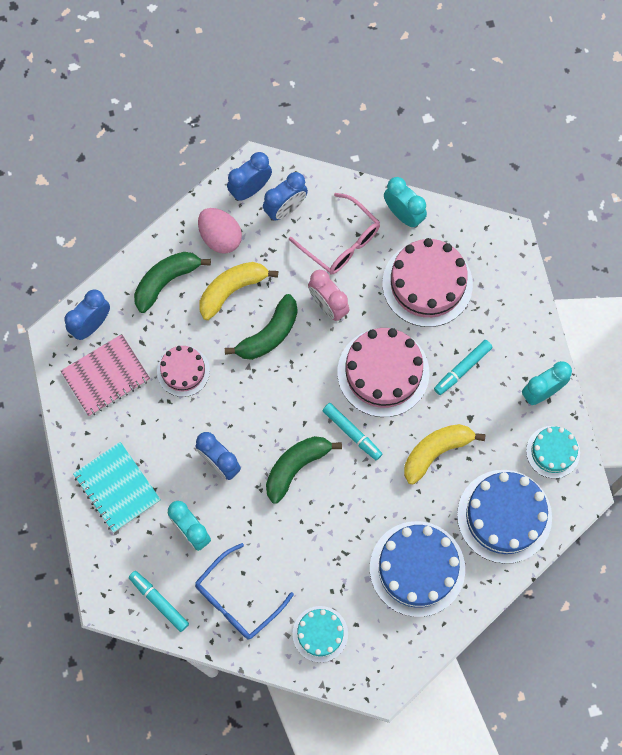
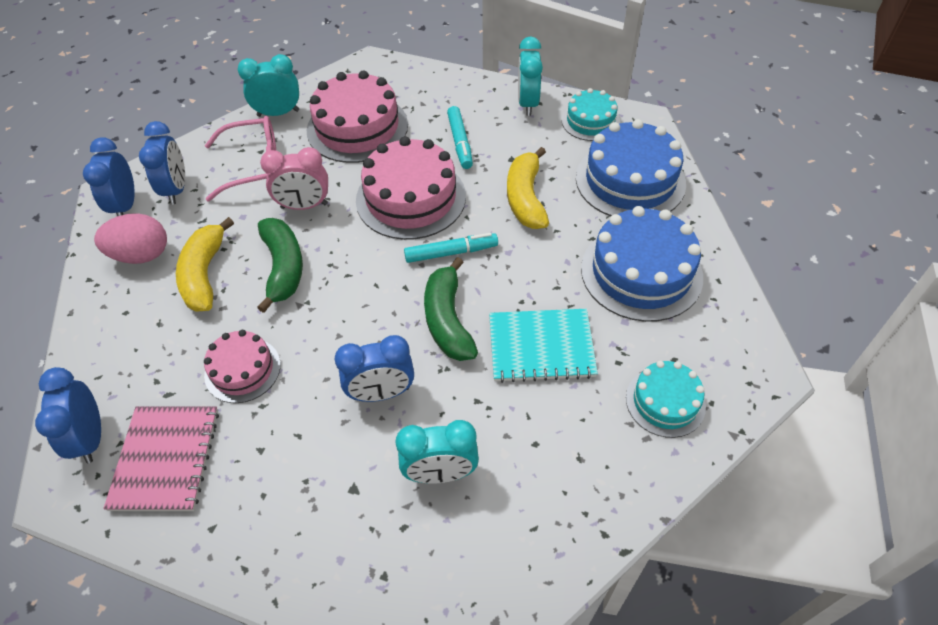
camera: 55 degrees left, 20 degrees down
(117, 487) = (314, 532): turquoise notebook -> turquoise notebook (541, 346)
(159, 601) = (507, 572): turquoise marker -> none
(166, 281) = (129, 329): green banana -> none
(237, 599) = (566, 470): blue glasses -> none

